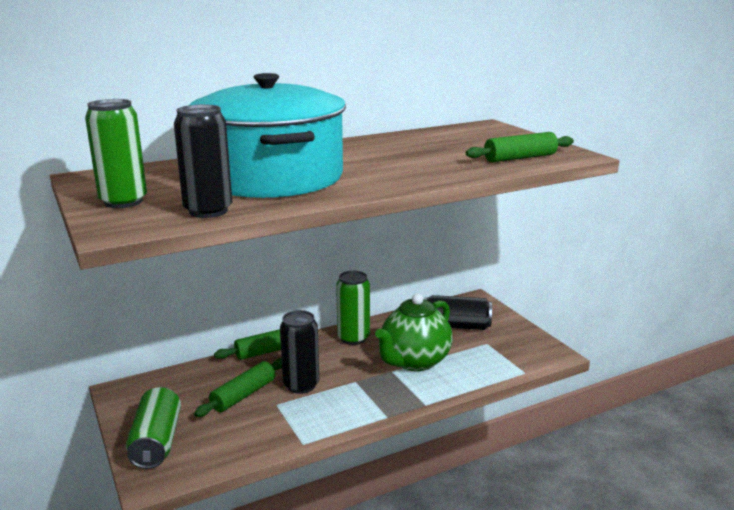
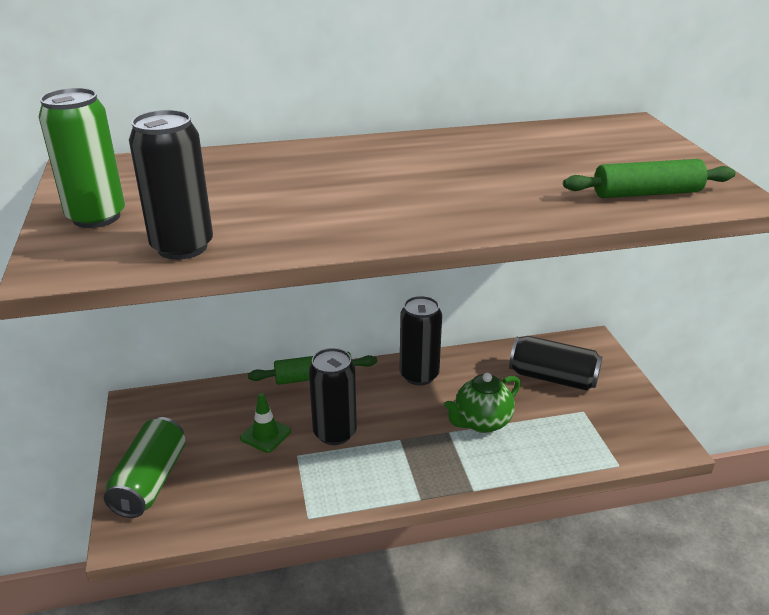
camera: 15 degrees right, 10 degrees up
(244, 395) = (265, 435): green rolling pin -> green traffic cone
(272, 177) = (294, 193): turquoise pot -> none
(353, 338) = (419, 375): green can -> black can
(414, 361) = (481, 422): green teapot -> green teapot, size x0.66

